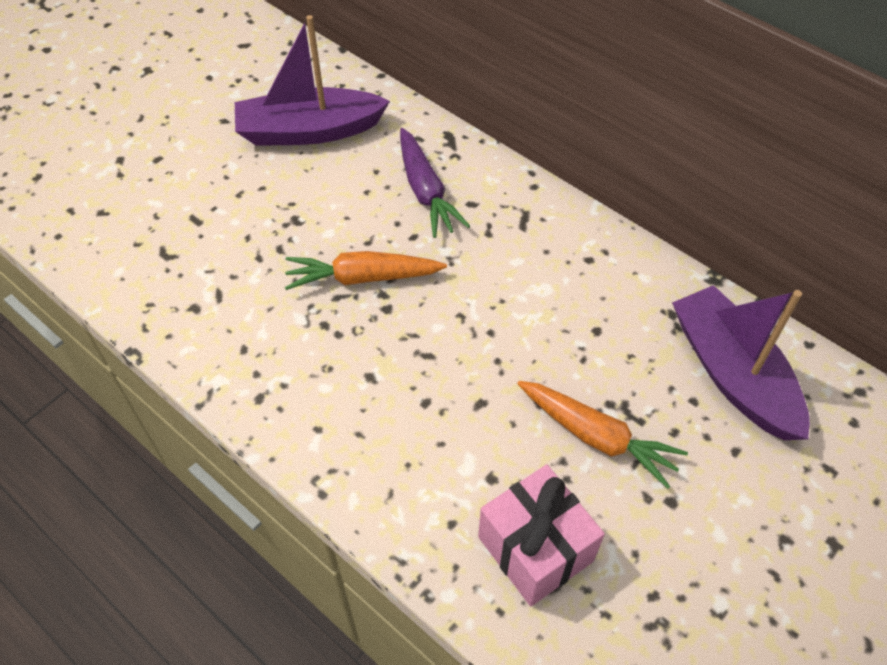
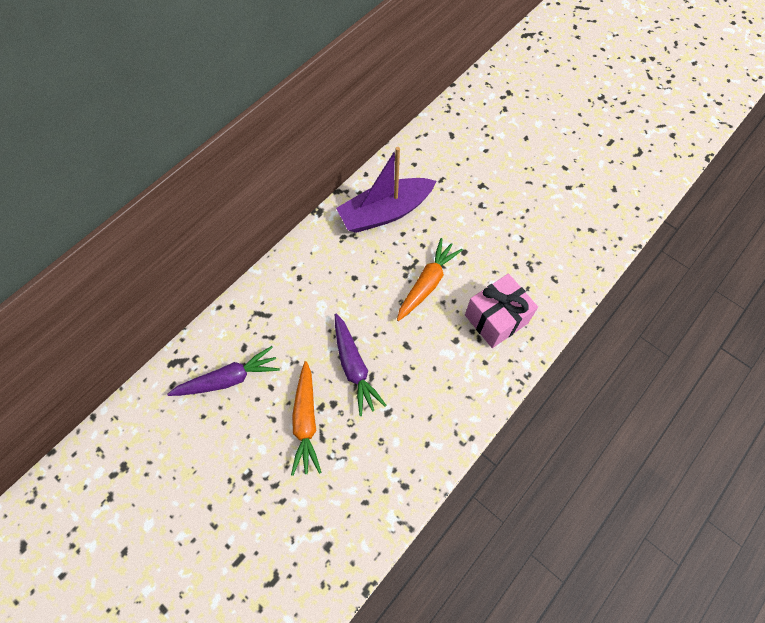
camera: 90 degrees left, 10 degrees up
(309, 131) = (150, 473): purple boat -> none
(442, 333) = (354, 367): none -> purple carrot

